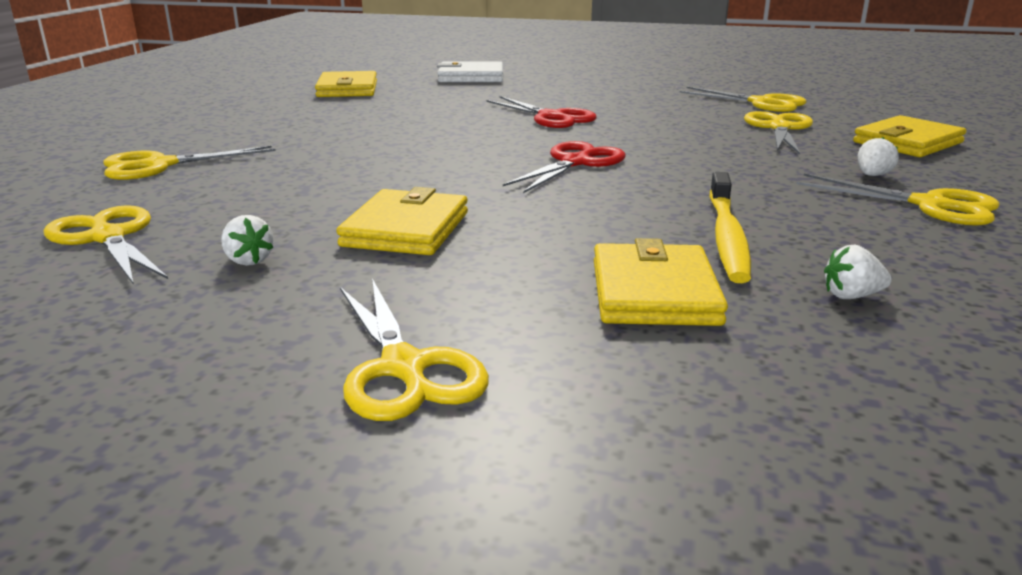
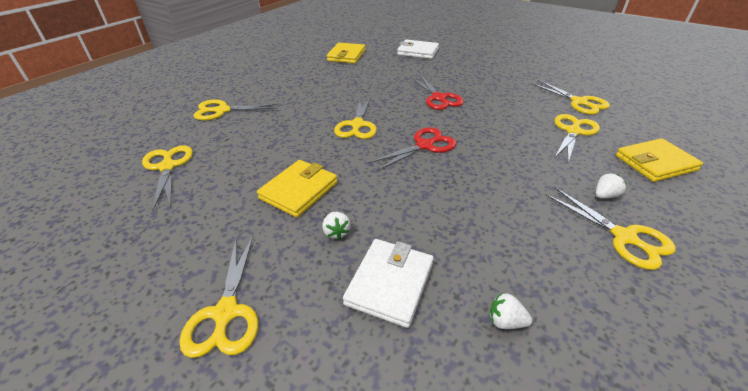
camera: 20 degrees right, 15 degrees up
(248, 260) = (213, 200): white strawberry -> white strawberry (336, 232)
(441, 155) = (357, 125): none -> yellow scissors
(654, 292) = (390, 283): yellow wallet -> white wallet
(727, 236) = (467, 239): yellow toothbrush -> none

